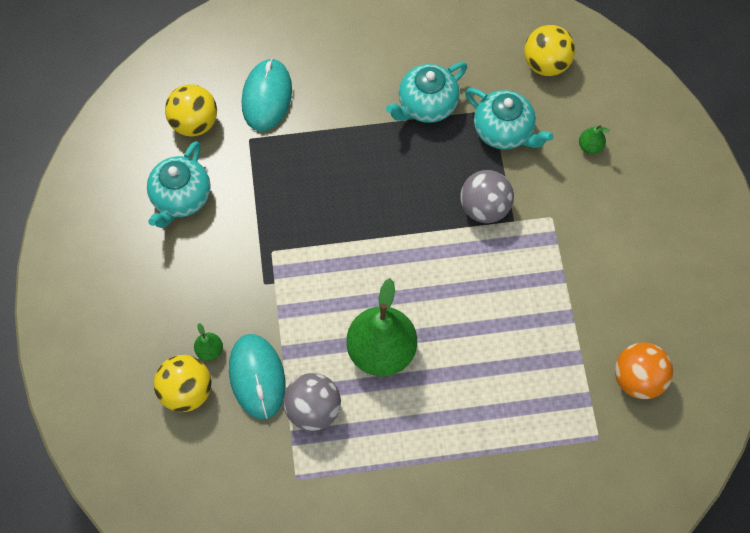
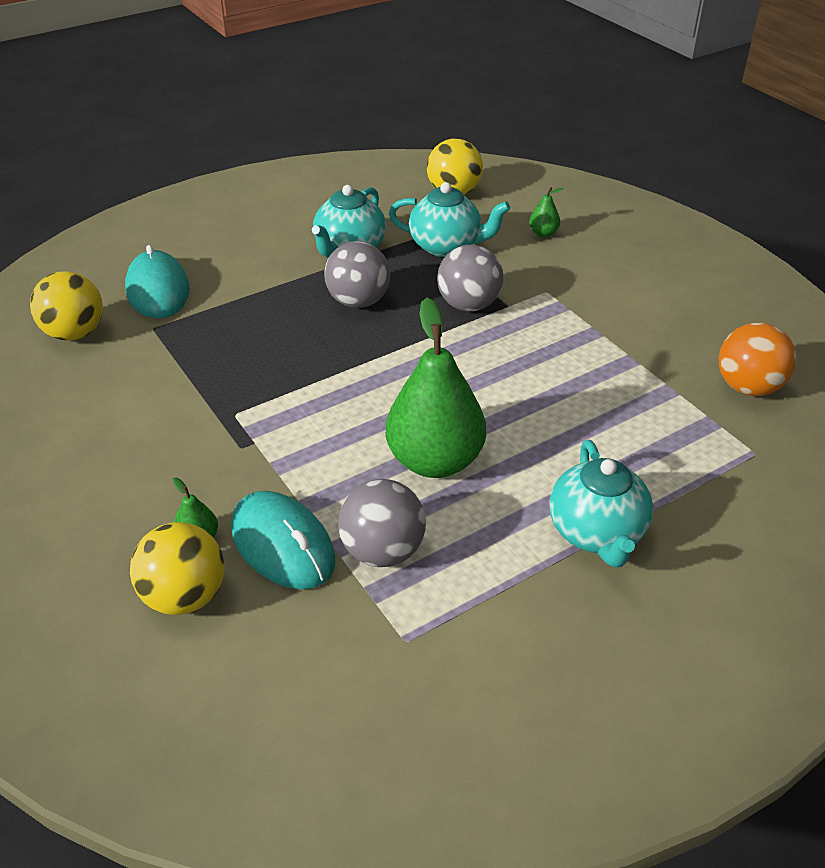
camera: 25 degrees left, 25 degrees down
(181, 198) = (86, 402): turquoise teapot -> turquoise teapot (597, 533)
(405, 170) = (358, 302): none -> grey ball

